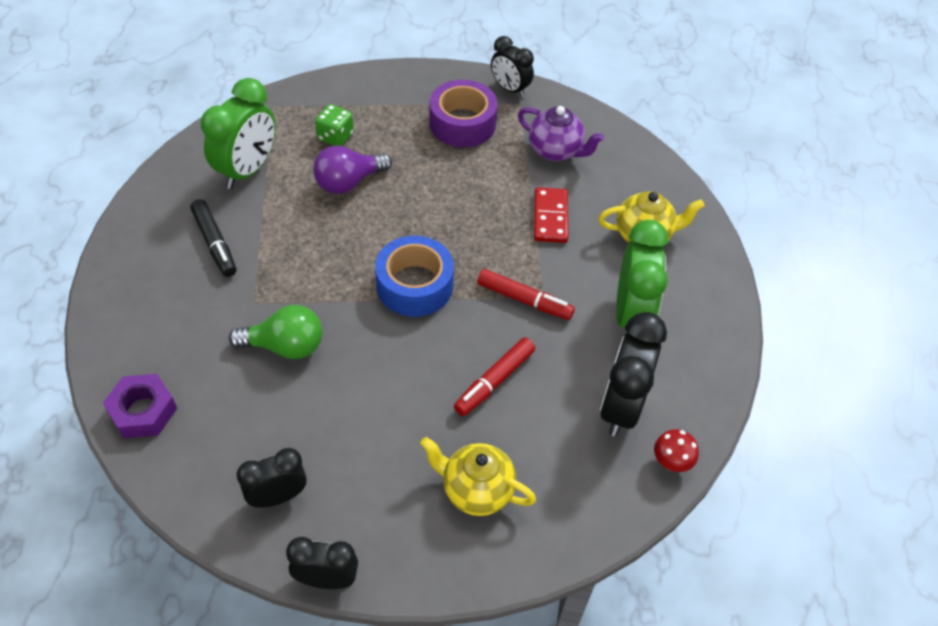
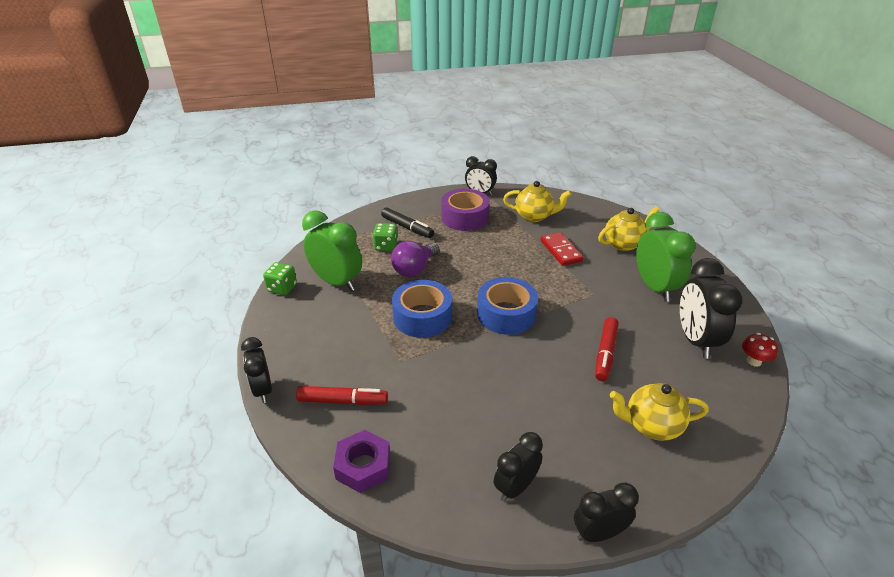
camera: 20 degrees left, 15 degrees down
(94, 284) = (263, 390): none -> black clock
(183, 158) = (282, 288): none -> green dice
(215, 243) = (343, 333): black marker -> black marker (407, 227)
(247, 170) = (337, 282): green clock -> green clock turned 60 degrees counterclockwise
(285, 346) = (444, 381): green light bulb -> none
(315, 254) = (422, 317): none -> blue tape
(524, 300) = (584, 300): red marker -> red marker (342, 401)
(555, 151) = (534, 216): purple teapot -> yellow teapot

